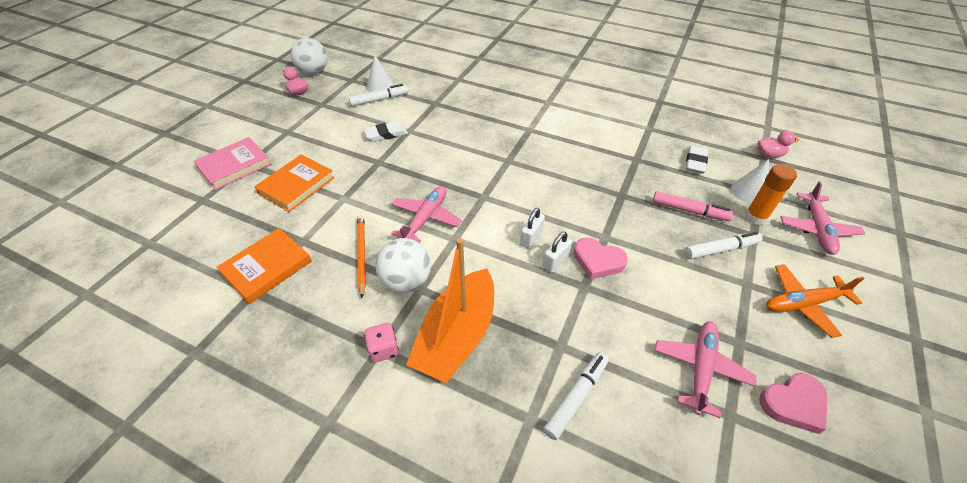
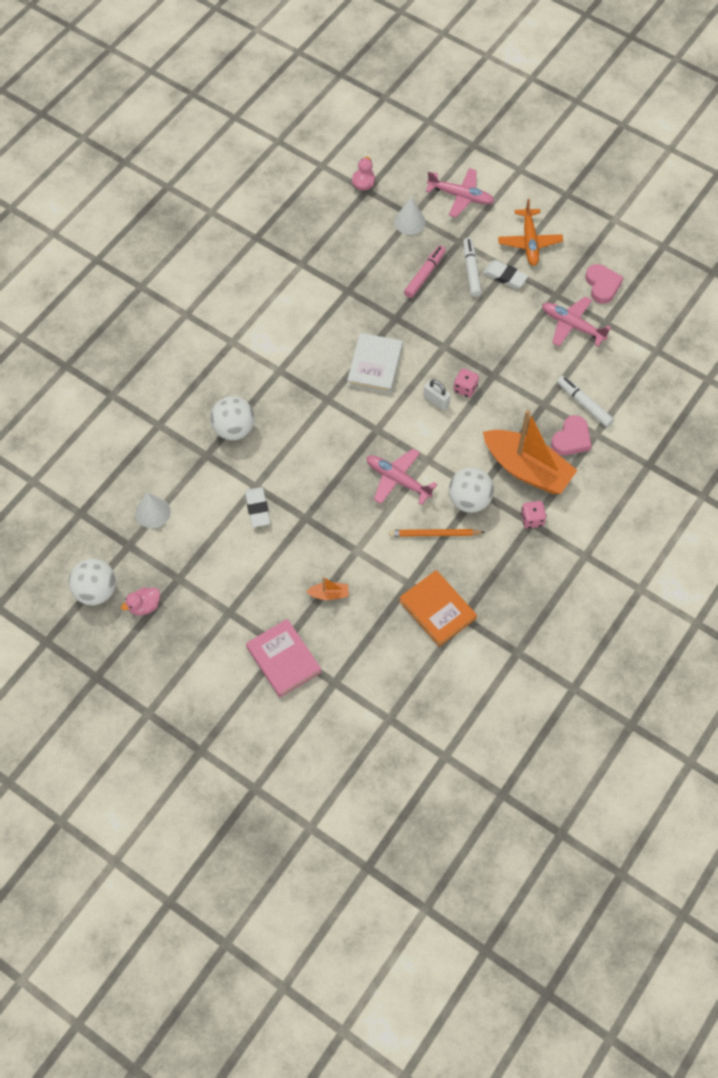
camera: 80 degrees left, 15 degrees up
(296, 185) = (329, 594): orange book -> orange boat
(379, 100) = (185, 514): white marker -> none
(462, 113) = (234, 429): none -> white ball
(555, 261) = (465, 388): white padlock -> pink dice
(558, 187) = (375, 365): none -> white book
(597, 261) = (469, 358): pink heart -> pink heart (571, 439)
(695, 162) = (362, 245): white eraser -> white eraser (505, 276)
(755, 217) = (440, 231): orange glue stick -> none

